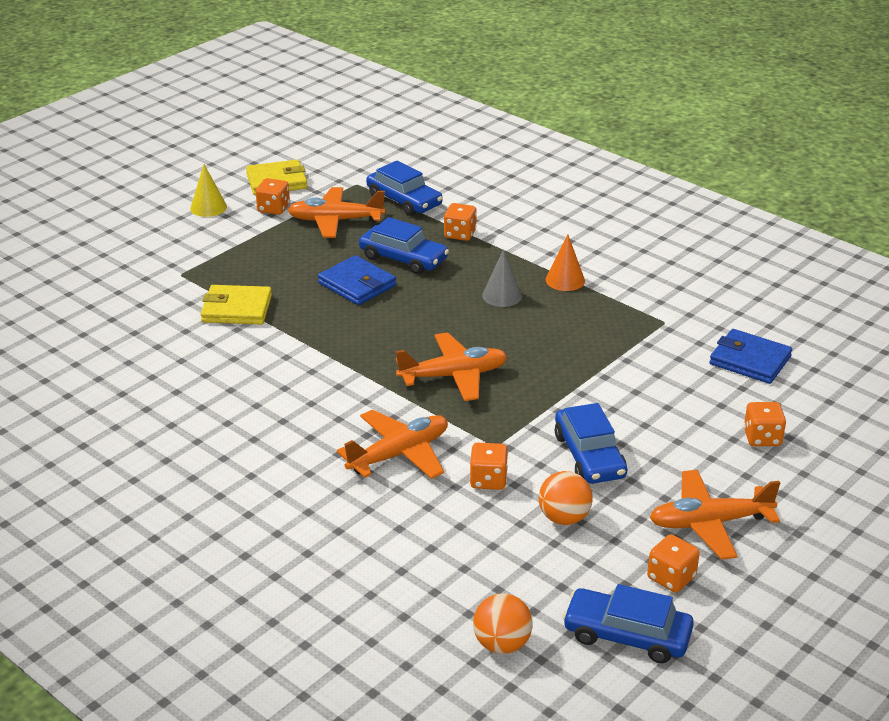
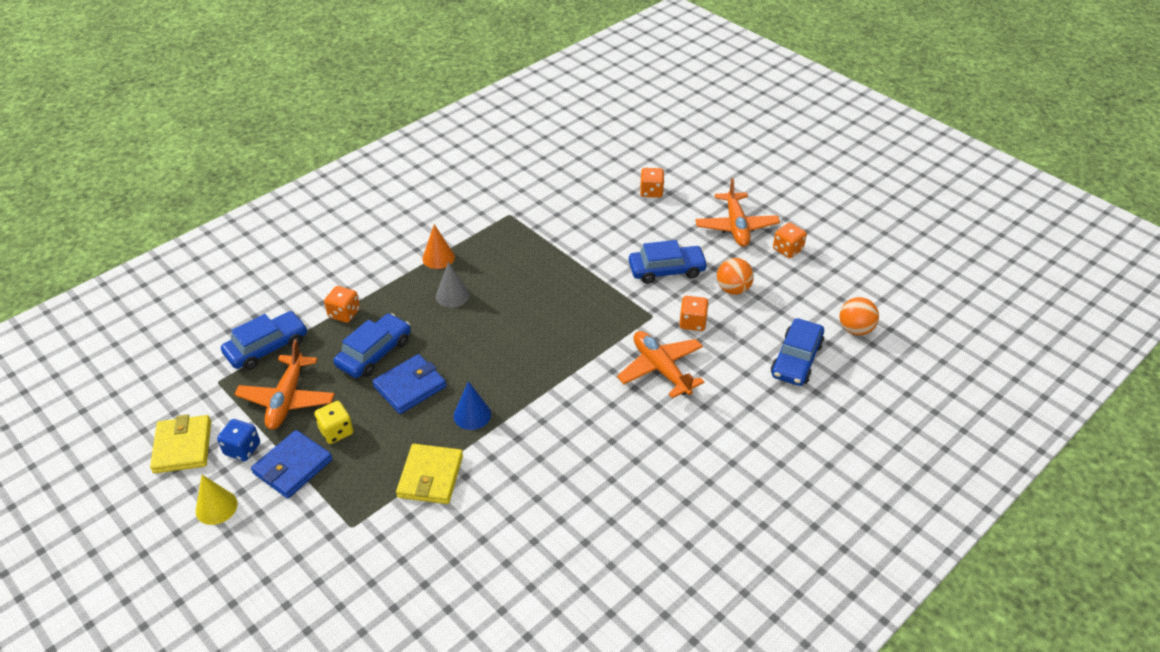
camera: 85 degrees left, 10 degrees up
(273, 208) = (242, 449): orange dice -> blue dice
(295, 251) = (336, 431): none -> yellow dice
(319, 325) = (472, 415): none -> blue cone
(453, 376) = (562, 332): orange plane -> none
(627, 635) = (839, 274): blue car -> blue car (796, 359)
(750, 360) = (564, 183): blue wallet -> blue wallet (293, 466)

